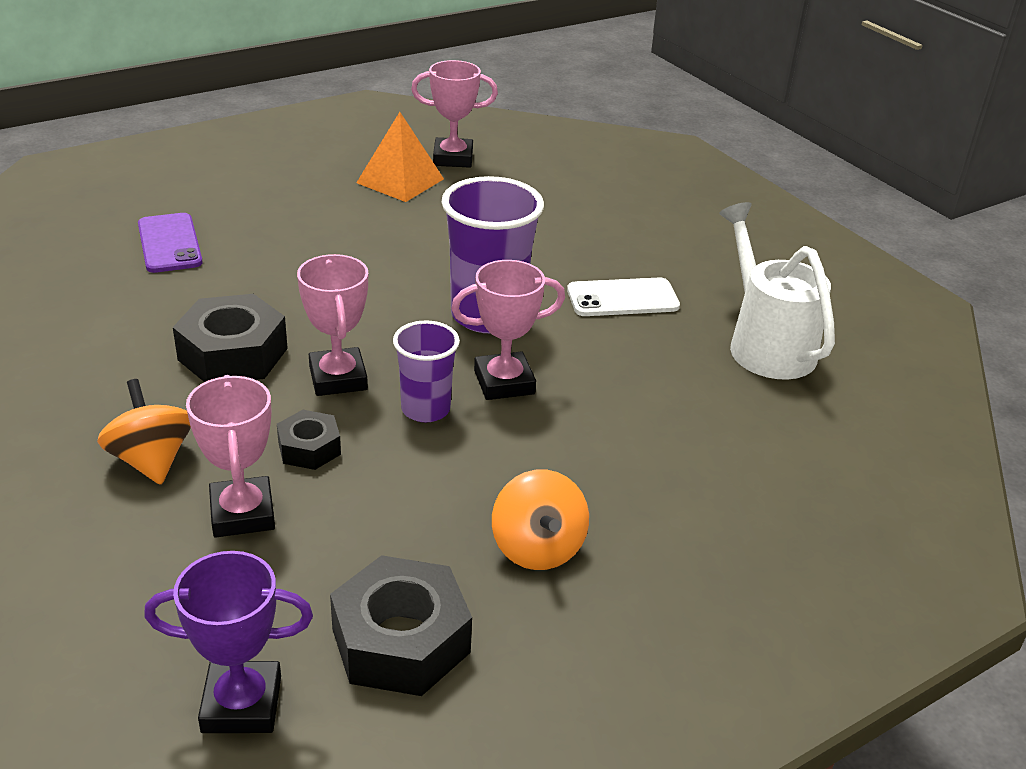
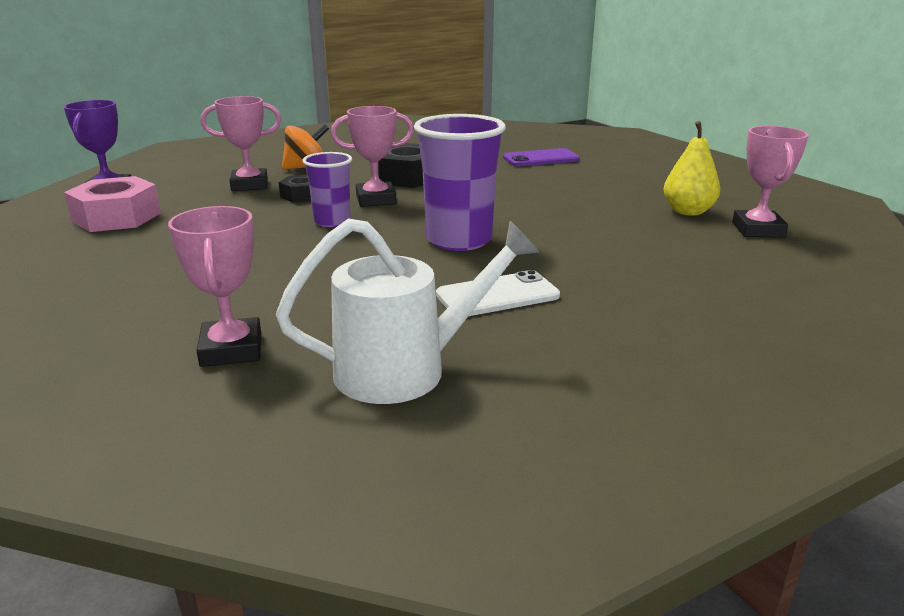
camera: 95 degrees right, 10 degrees down
(400, 181) = (688, 211): orange pyramid -> yellow pear
(401, 640) = (116, 217): black nut -> pink nut
(504, 382) = (359, 244): pink trophy -> pink trophy (231, 349)
(537, 548) = (162, 250): orange spinning top -> none
(622, 298) = (497, 295): white phone -> white phone turned 75 degrees clockwise

